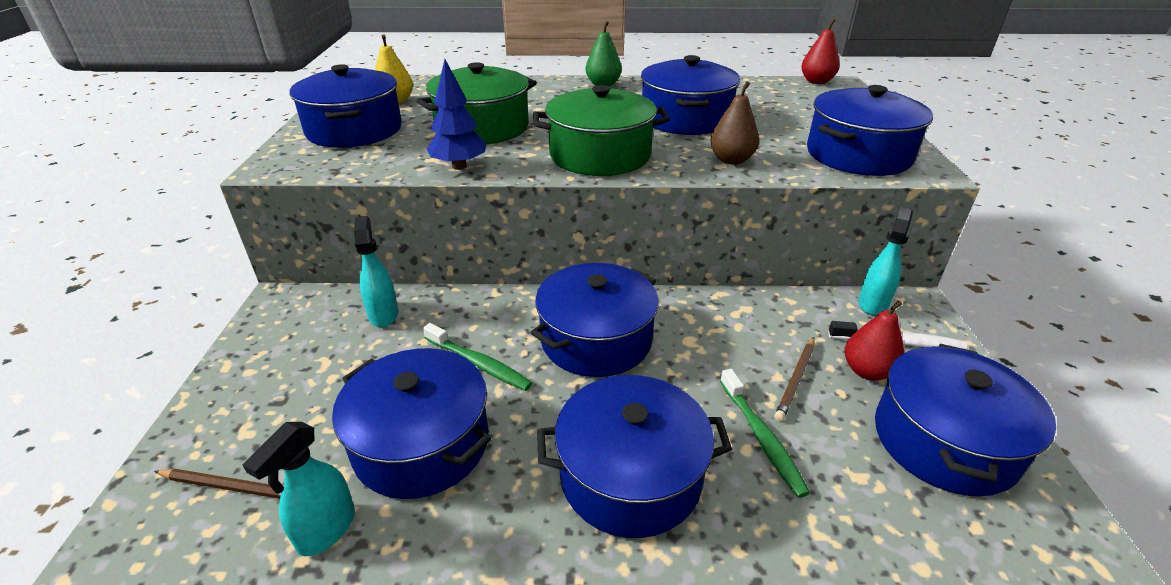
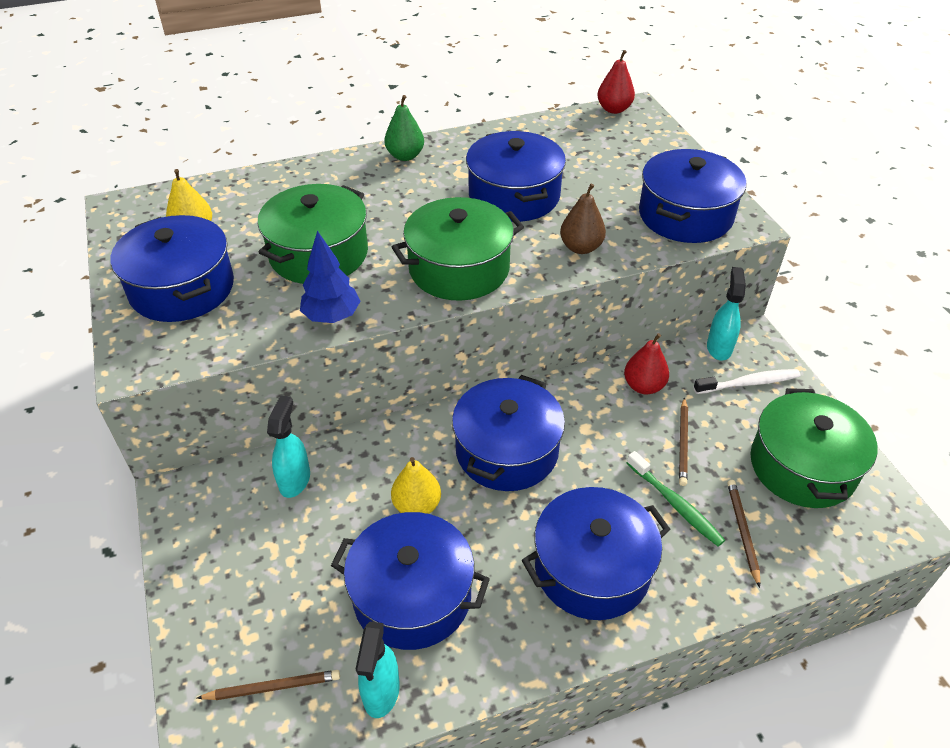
camera: 20 degrees left, 10 degrees up
(383, 314) = (295, 480): turquoise spray bottle -> turquoise spray bottle turned 45 degrees clockwise
(479, 363) = (417, 505): green toothbrush -> yellow pear
(838, 491) = (742, 531): none -> brown pencil
(867, 371) = (733, 418): red pear -> red pear (643, 386)
(944, 441) = (802, 466): blue pot -> green pot

